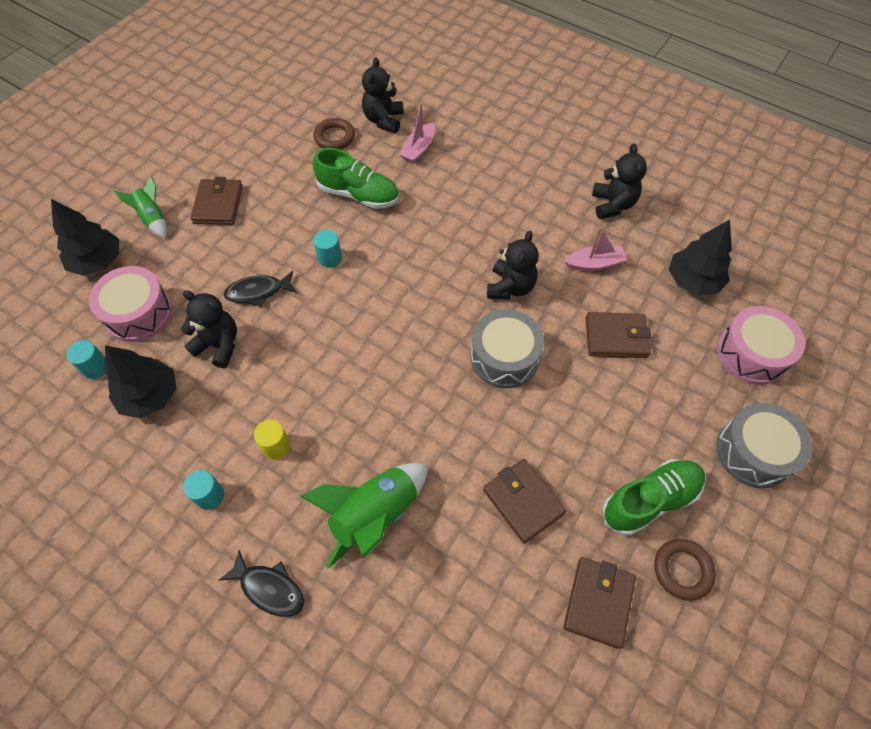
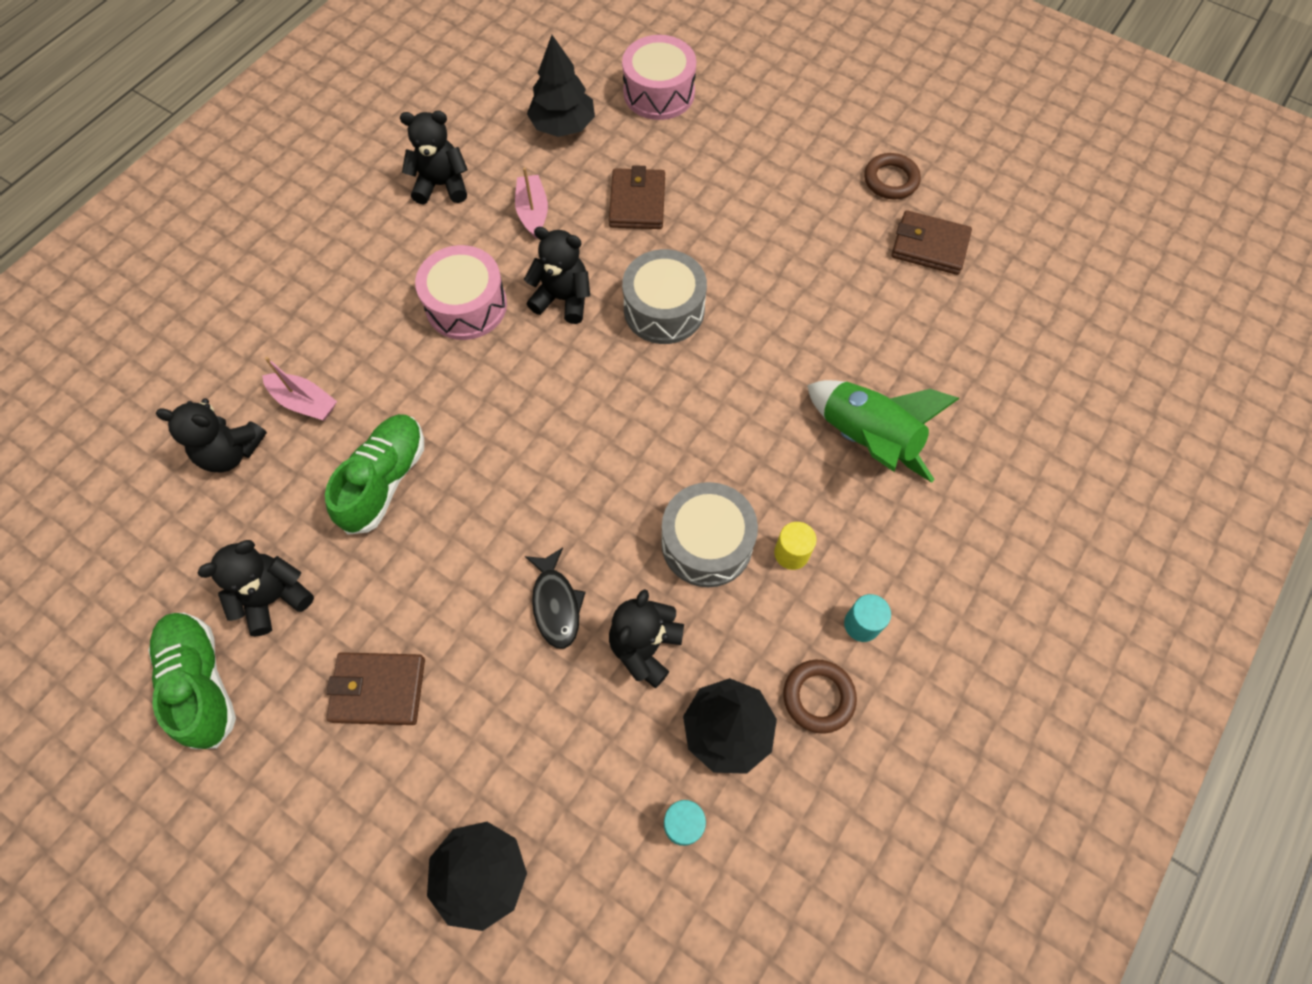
camera: 90 degrees left, 5 degrees up
(139, 313) = (588, 778): pink drum -> pink drum (466, 305)
(153, 218) = (396, 796): green rocket -> none
(269, 588) = (960, 541): black fish -> none
(284, 151) = (274, 597): none -> black teddy bear
(330, 258) = (501, 512): turquoise cylinder -> none
(334, 137) = (256, 522): brown ring -> brown ring (818, 697)
(523, 501) = (837, 300): brown wallet -> none
(650, 500) = (825, 195): green shoe -> green shoe (201, 682)
(753, 452) = (769, 110): grey drum -> grey drum (707, 543)

